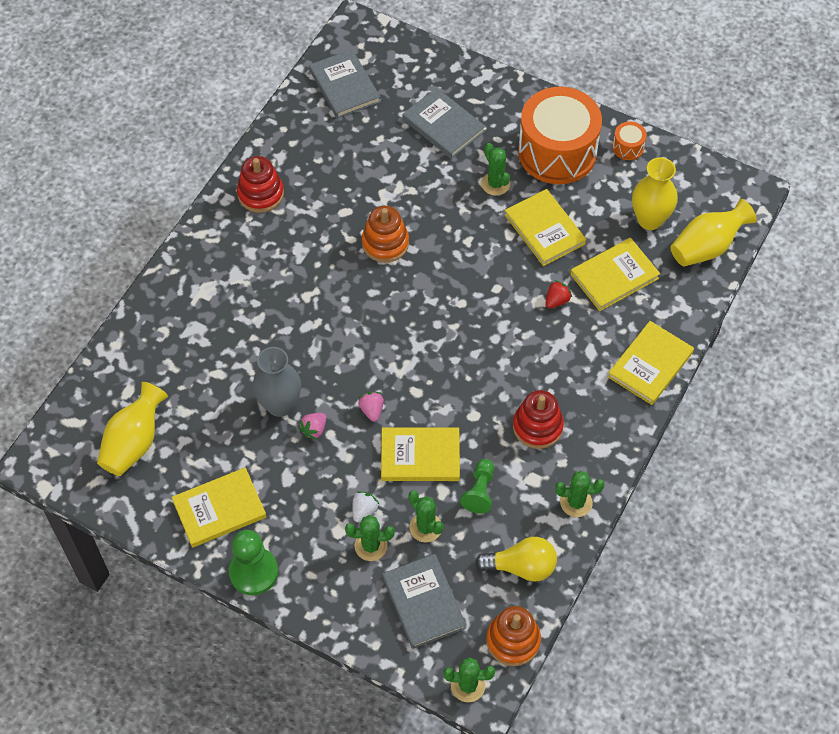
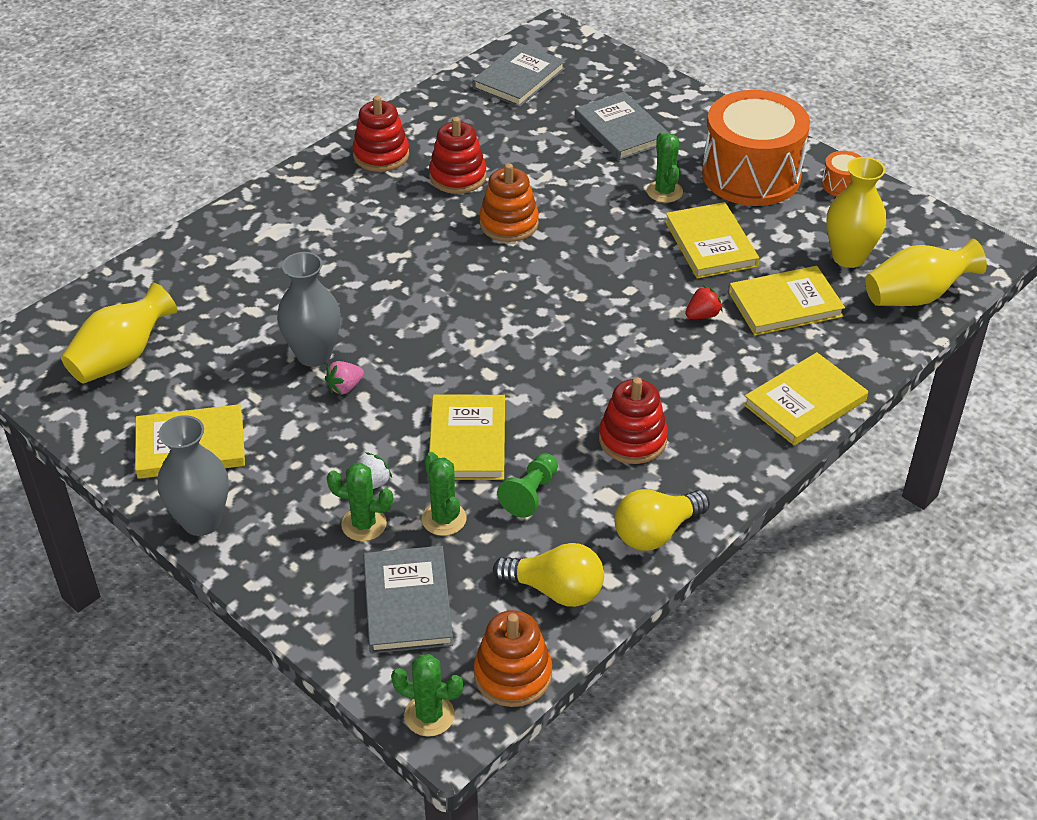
camera: 15 degrees right, 15 degrees down
(253, 572) = (201, 521): green pawn -> grey vase
(329, 203) = (458, 177): none -> red stacking toy
(344, 86) = (518, 78): grey book -> grey book turned 45 degrees clockwise
(372, 410) = (425, 381): pink strawberry -> none
(420, 456) = (467, 441): yellow book -> yellow book turned 75 degrees clockwise
(576, 502) = (656, 532): green cactus -> yellow light bulb

